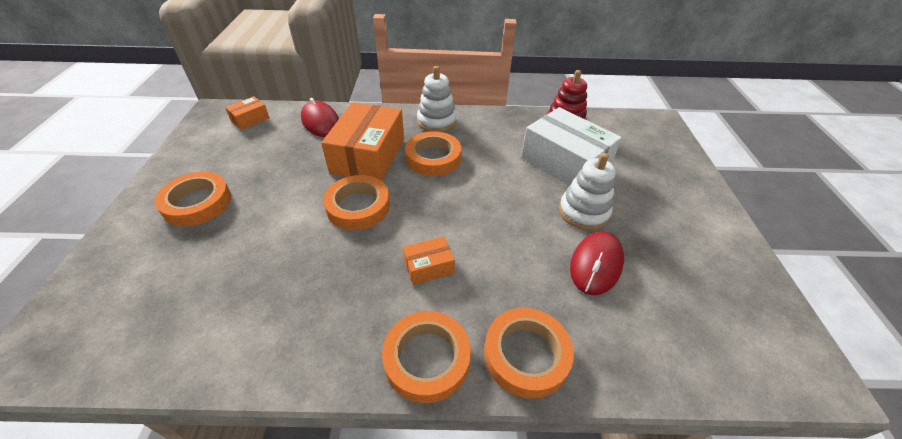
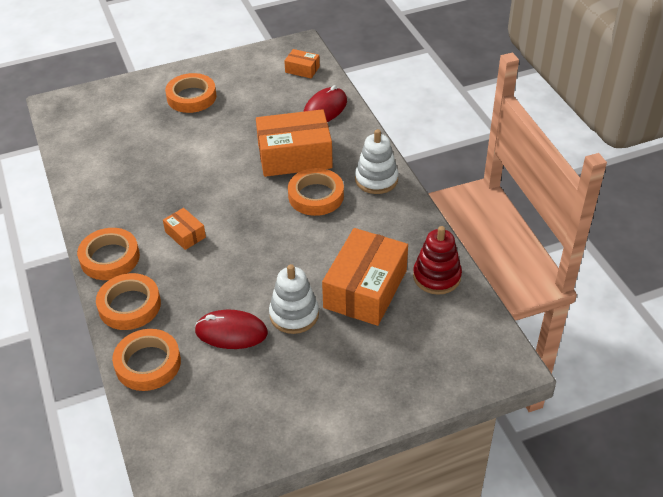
camera: 70 degrees right, 0 degrees up
(358, 206) = (229, 175): orange tape -> orange tape (148, 363)
(565, 162) = (365, 289): white box -> orange box

